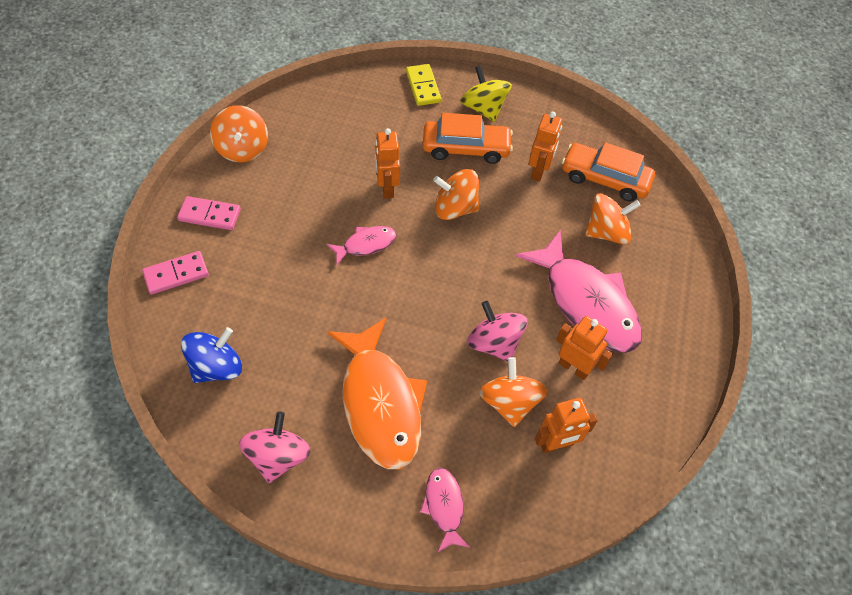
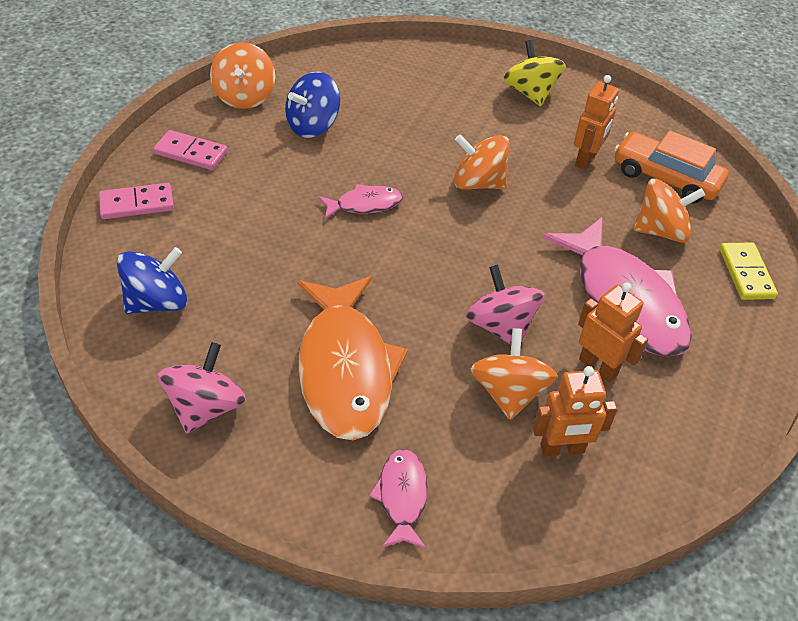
camera: 10 degrees right, 10 degrees down
(307, 170) = (313, 126): none -> blue spinning top
(387, 188) = (401, 153): orange robot -> none
(423, 87) = (463, 65): yellow domino -> yellow domino (746, 273)
(466, 148) = (502, 128): orange car -> none

